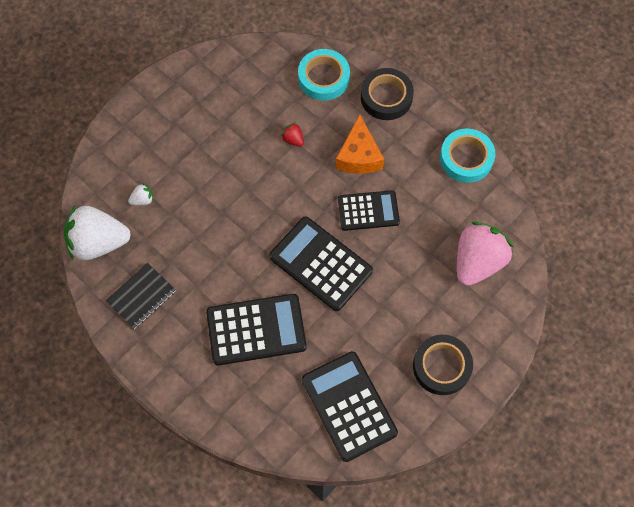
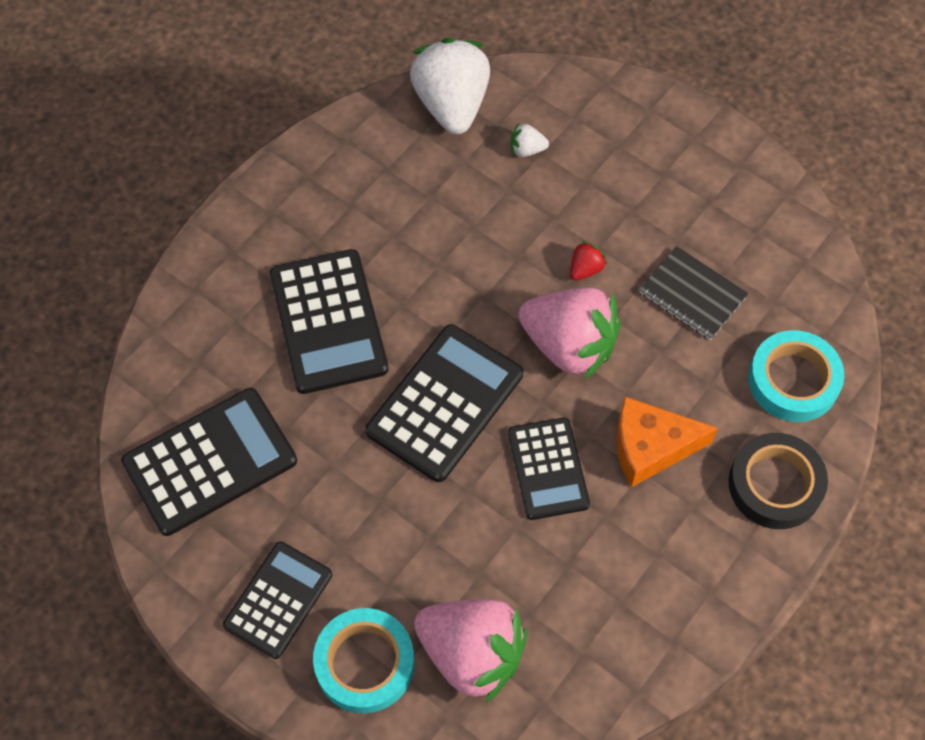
camera: 85 degrees right, 5 degrees down
(141, 296) = (372, 168): black notebook -> black notebook (692, 295)
(143, 200) = (527, 150): white strawberry -> white strawberry turned 120 degrees clockwise
(289, 191) = (569, 346): none -> pink strawberry
(293, 139) = (664, 344): red strawberry -> red strawberry (585, 269)
(441, 366) = (278, 600): black tape -> black calculator
(466, 158) = (674, 628): turquoise tape -> turquoise tape (365, 663)

